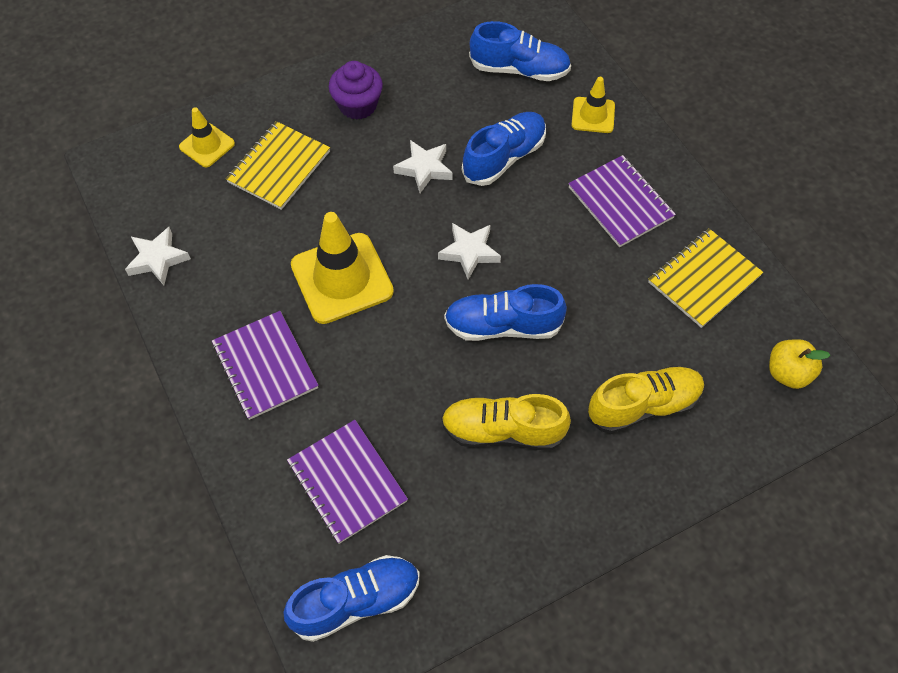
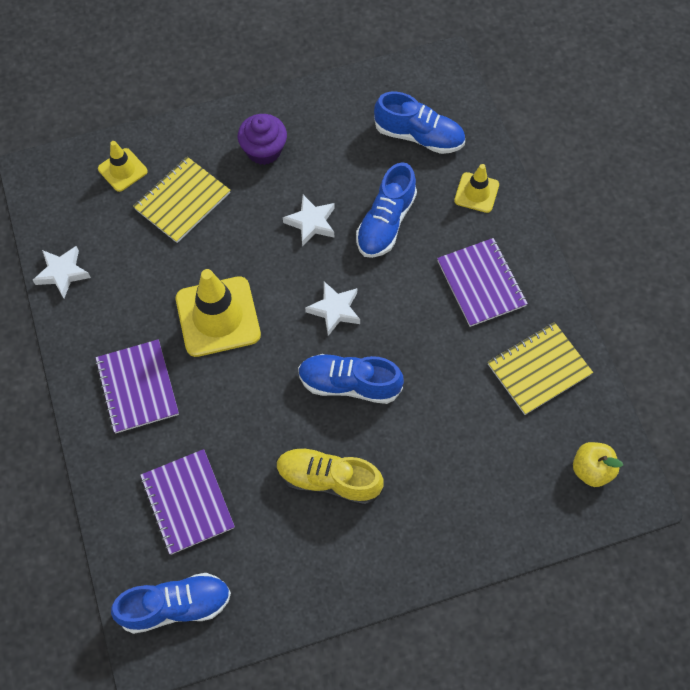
camera: 10 degrees right, 5 degrees up
(504, 158) = (385, 223): blue shoe -> blue shoe turned 150 degrees clockwise
(643, 406) = (456, 478): yellow shoe -> none

